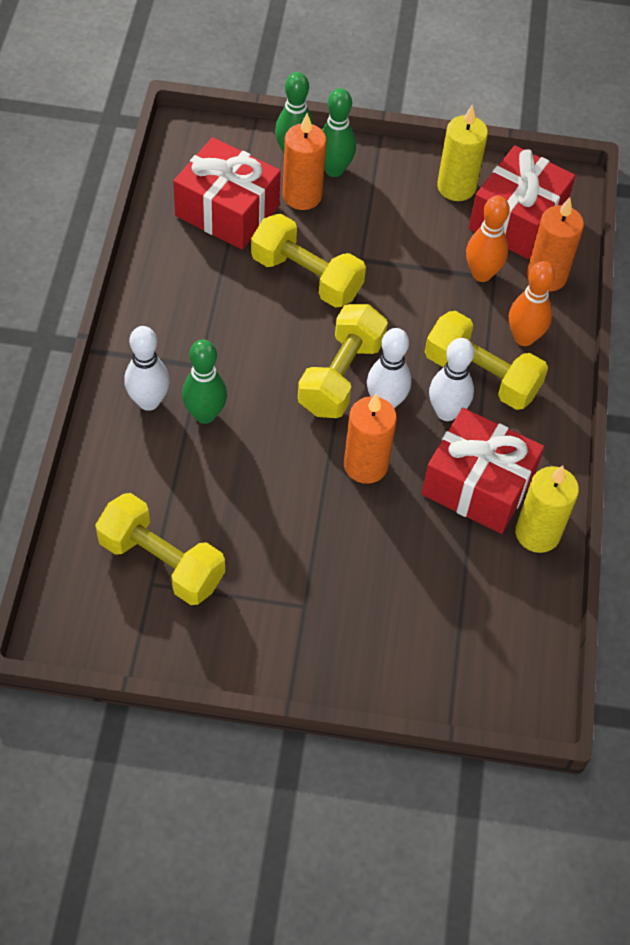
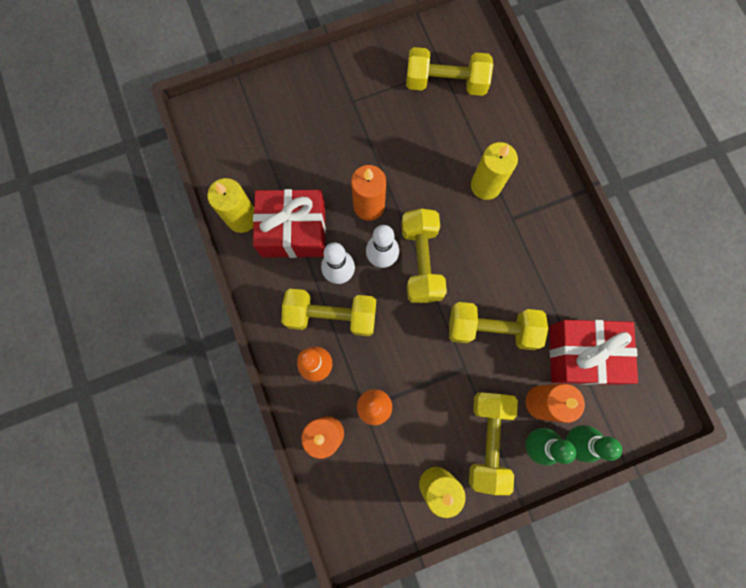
camera: 155 degrees right, 20 degrees up
(148, 401) = (524, 175): white bowling pin -> none
(205, 414) = (485, 186): green bowling pin -> yellow candle
(380, 194) = (488, 440): none -> yellow dumbbell
(517, 219) = (374, 478): red gift -> none

